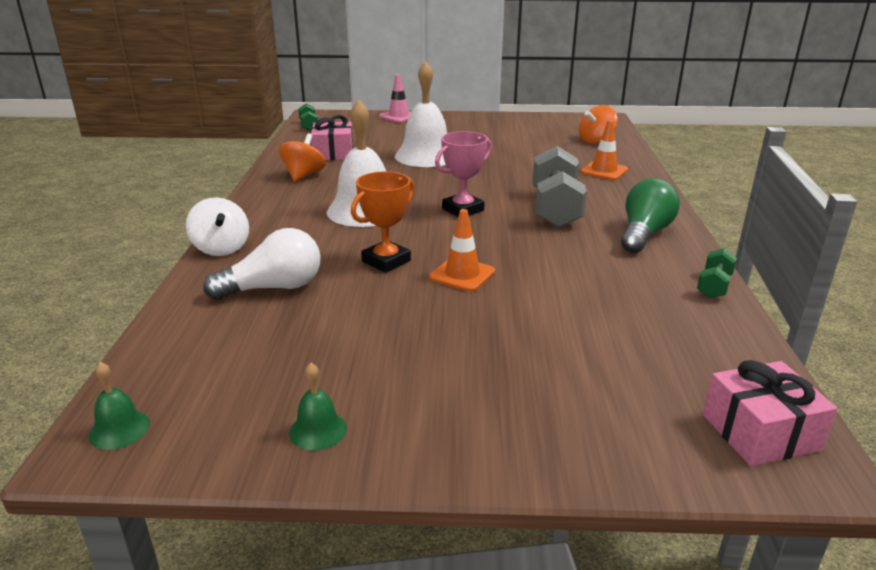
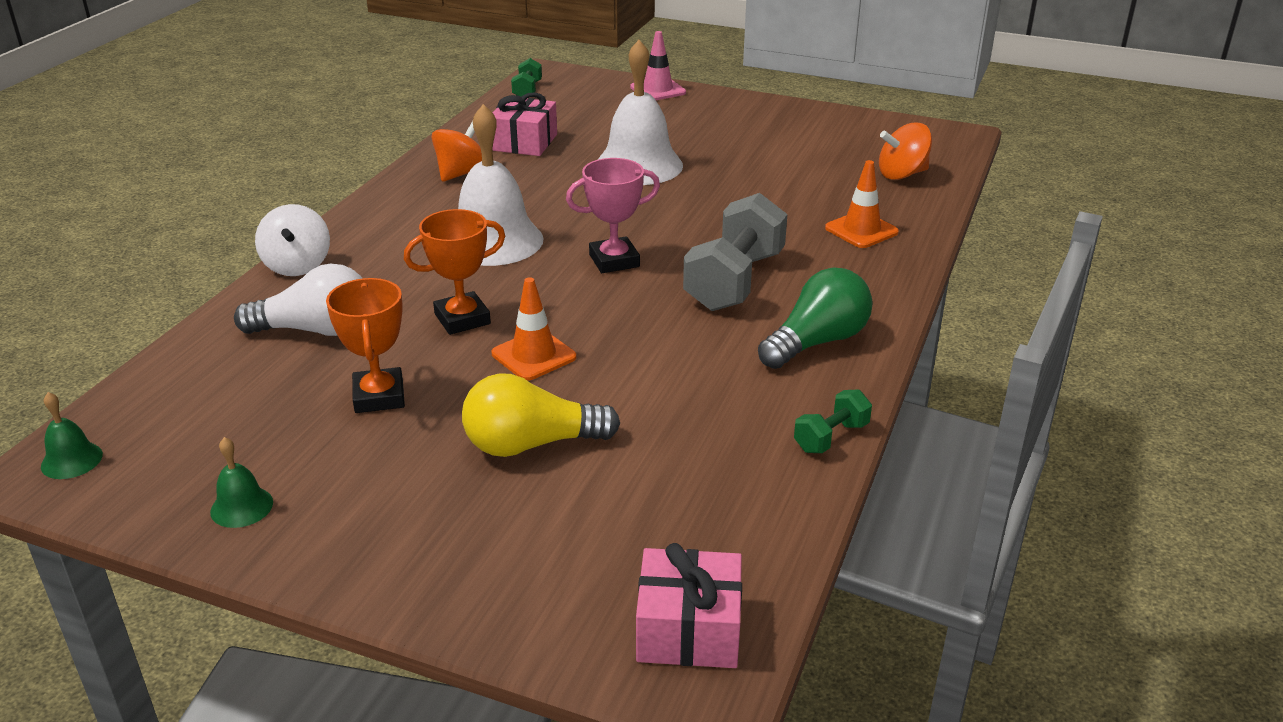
camera: 20 degrees right, 5 degrees up
(367, 323) = (379, 396): none -> orange trophy
(517, 332) = (532, 444): none -> yellow light bulb

